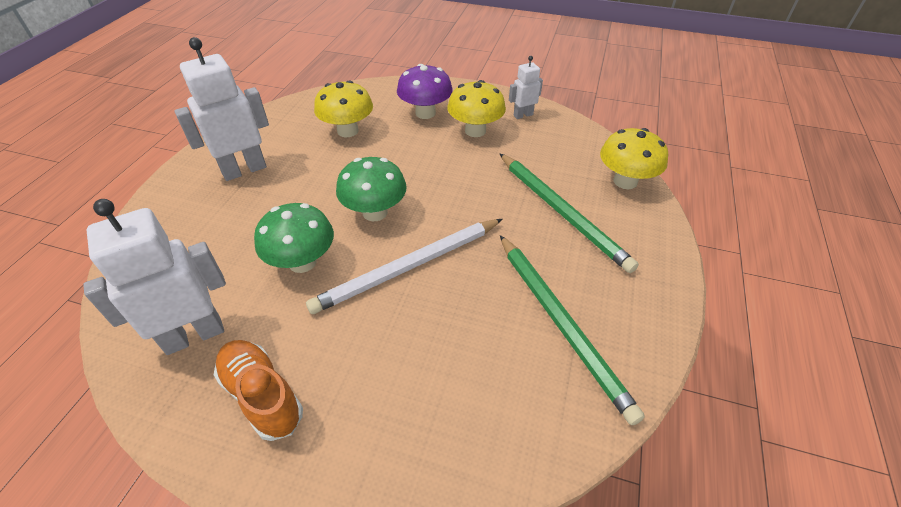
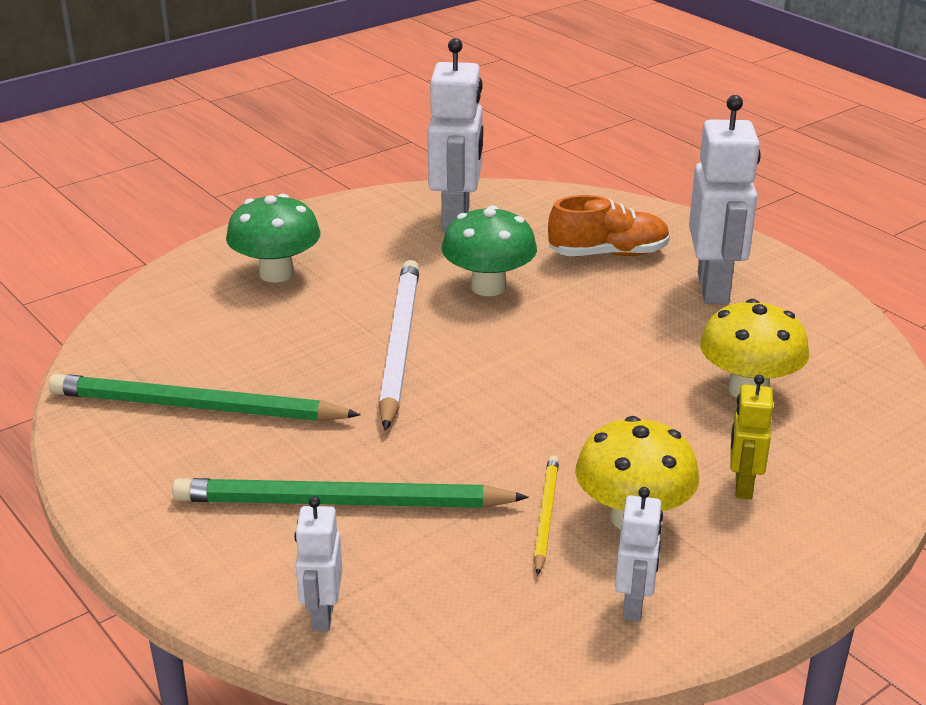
camera: 125 degrees right, 15 degrees down
(262, 395) = (349, 235): orange shoe -> orange shoe (608, 254)
(375, 212) = (521, 353): green mushroom -> green mushroom (276, 273)
(425, 113) = (742, 486): purple mushroom -> yellow robot
(499, 151) = (545, 516): none -> yellow pencil
(625, 181) = (322, 615): yellow mushroom -> white robot

